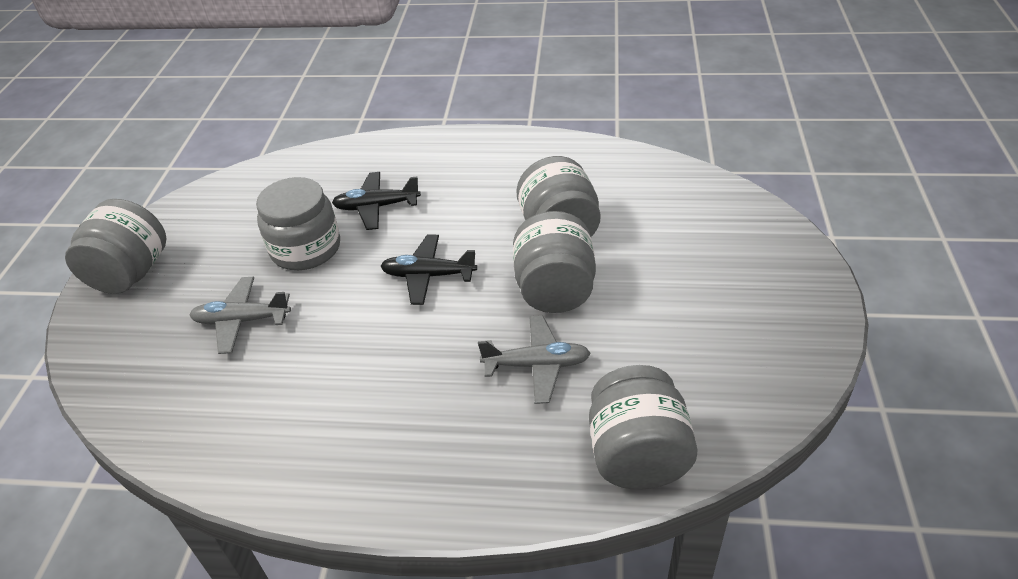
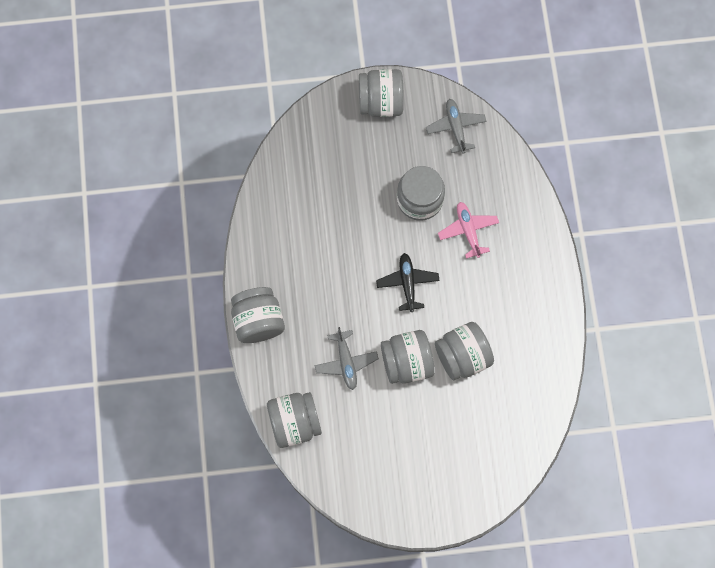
camera: 75 degrees right, 30 degrees up
(242, 321) = (353, 186): grey plane -> grey plane (455, 127)
(377, 207) = (468, 231): black plane -> pink plane
(423, 489) = (258, 321): none -> grey jar

